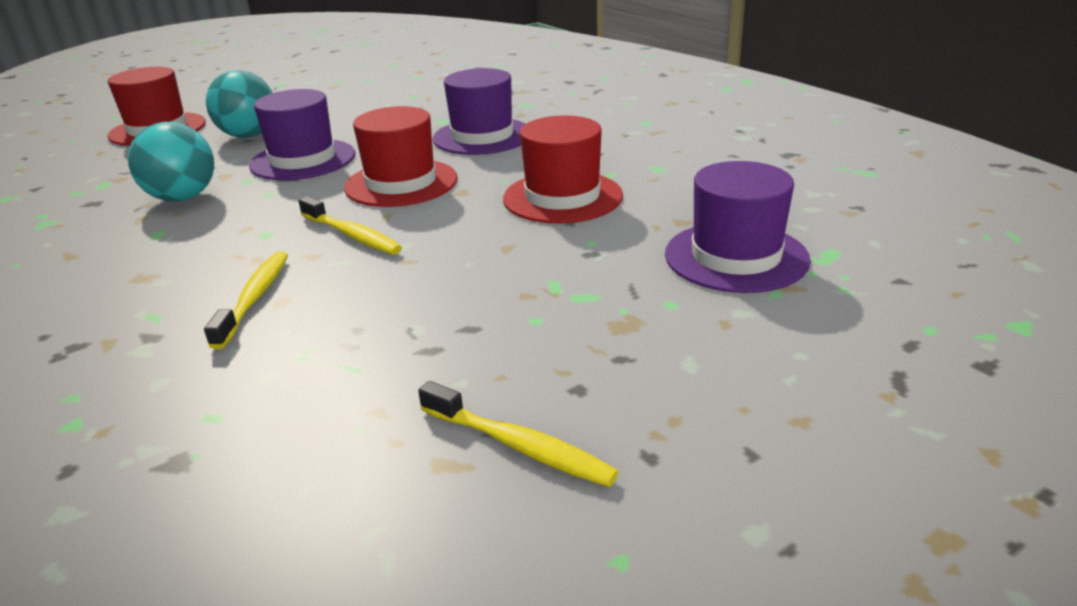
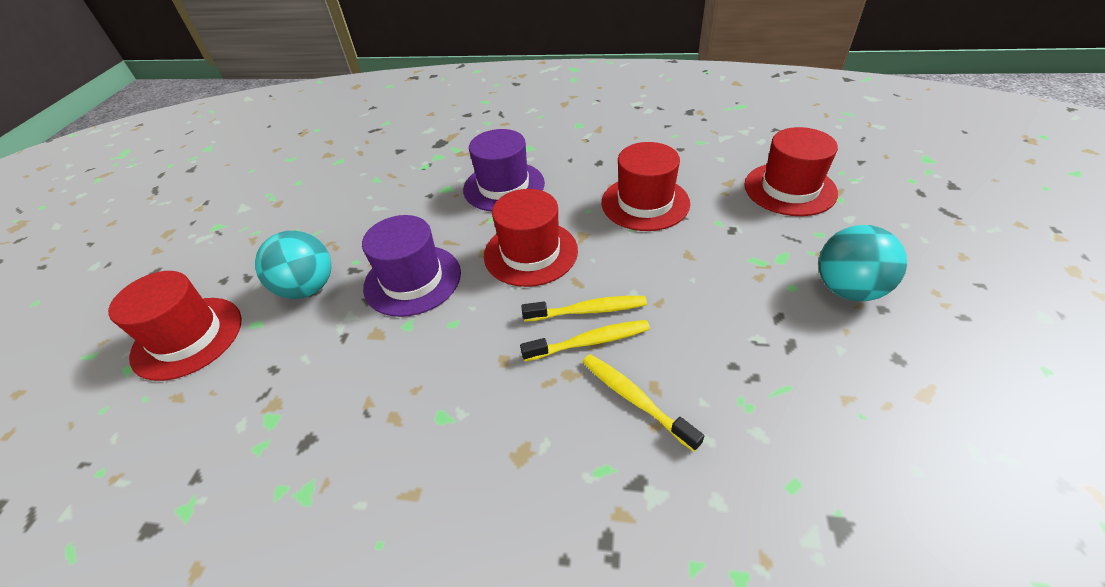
camera: 45 degrees left, 15 degrees up
(182, 197) = (387, 375): turquoise ball -> turquoise ball (847, 289)
(519, 446) = (926, 357): yellow toothbrush -> yellow toothbrush (590, 342)
(736, 257) = (789, 189): purple hat -> red hat

